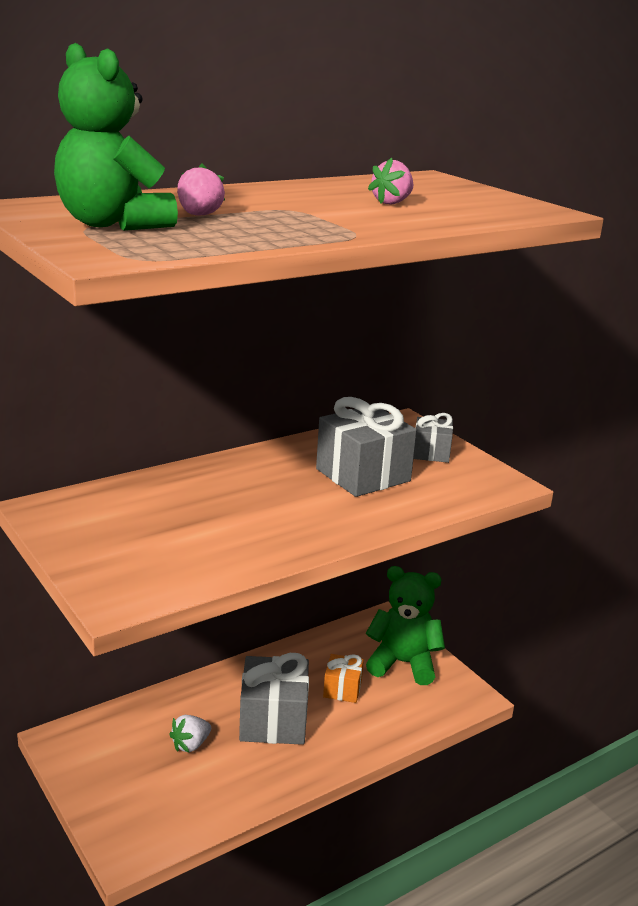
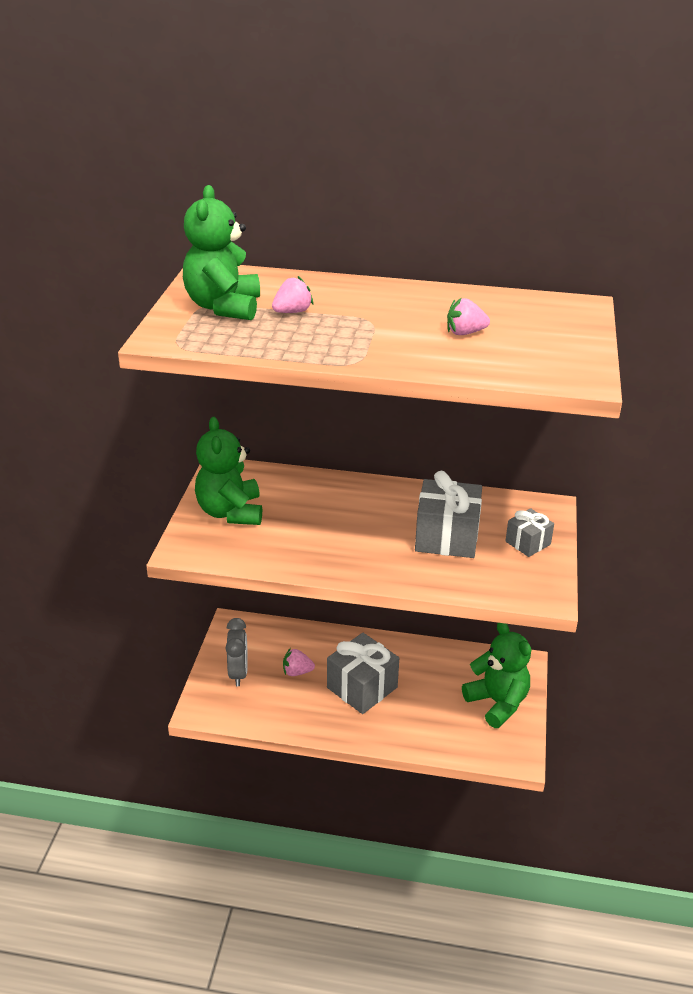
camera: 45 degrees right, 10 degrees up
(116, 542) = (230, 512): none -> green teddy bear
(126, 784) = (238, 673): none -> grey clock
(190, 745) = (297, 672): white strawberry -> pink strawberry
(342, 689) = (431, 694): orange gift -> none

